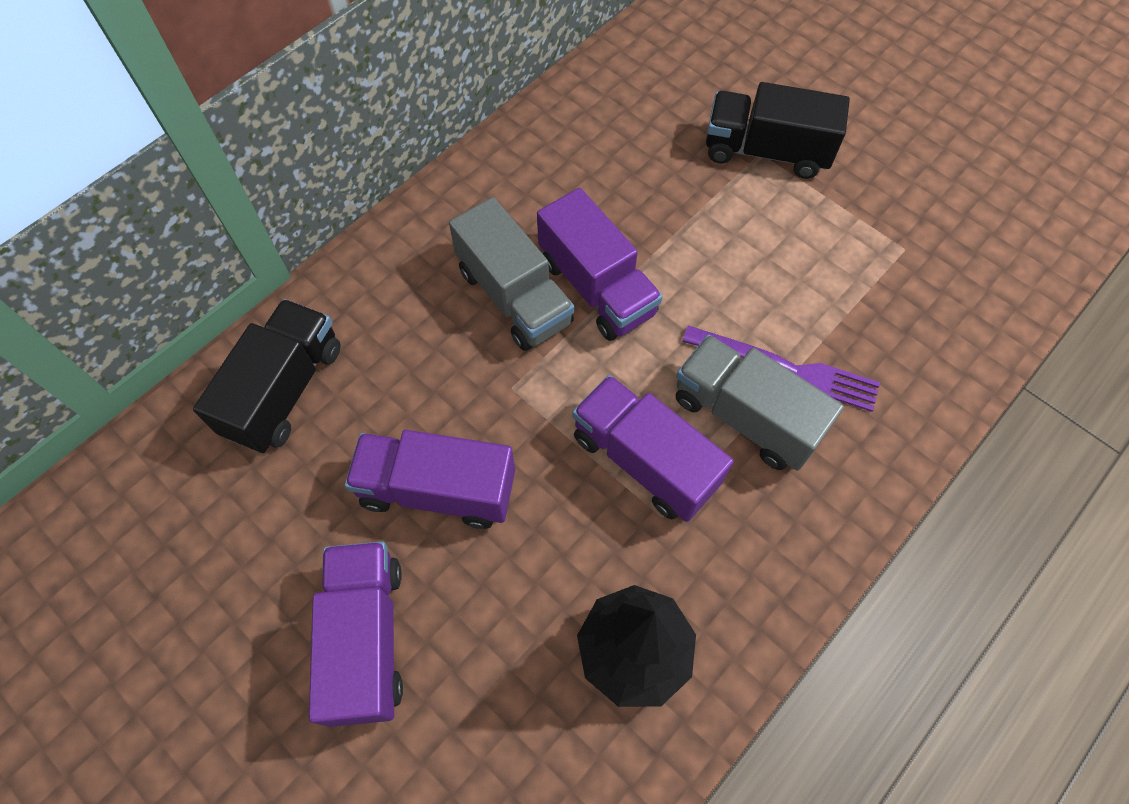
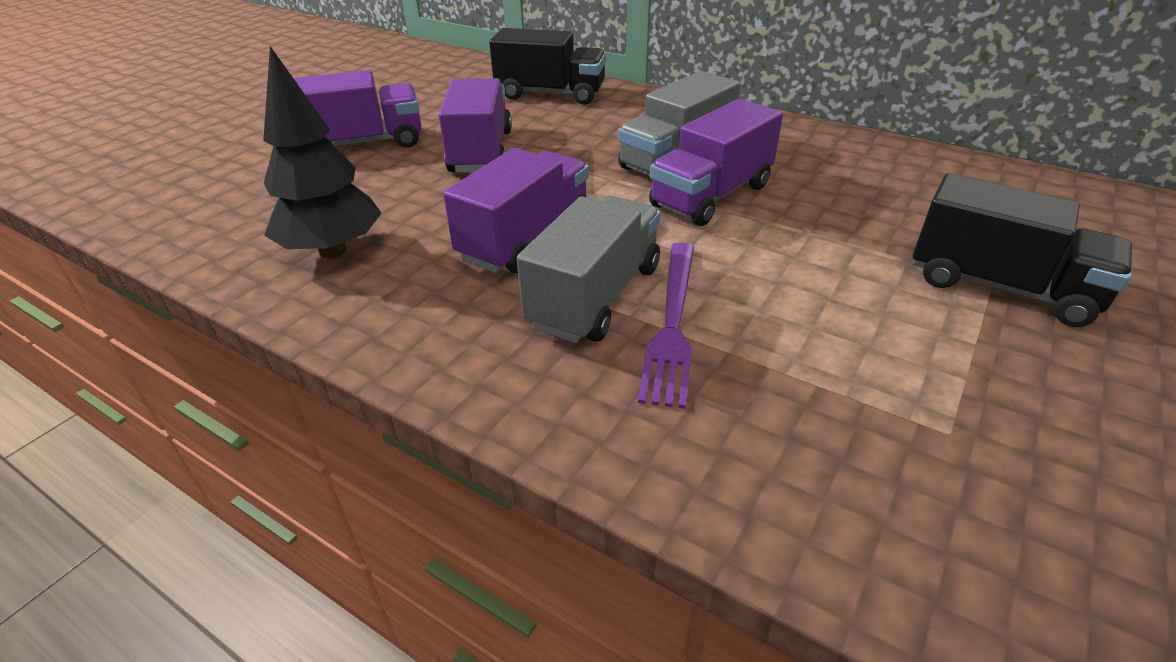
camera: 80 degrees right, 25 degrees down
(766, 151) = (1000, 286): black truck -> black truck turned 120 degrees clockwise

